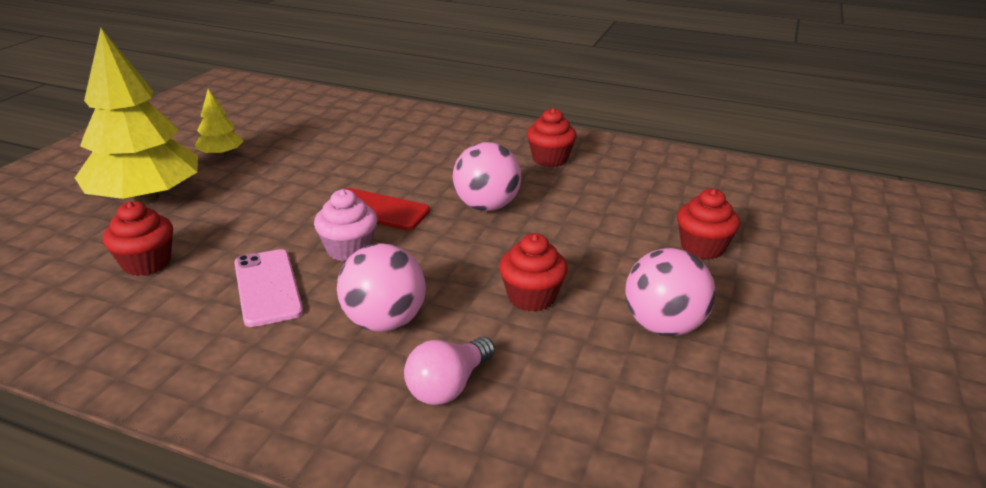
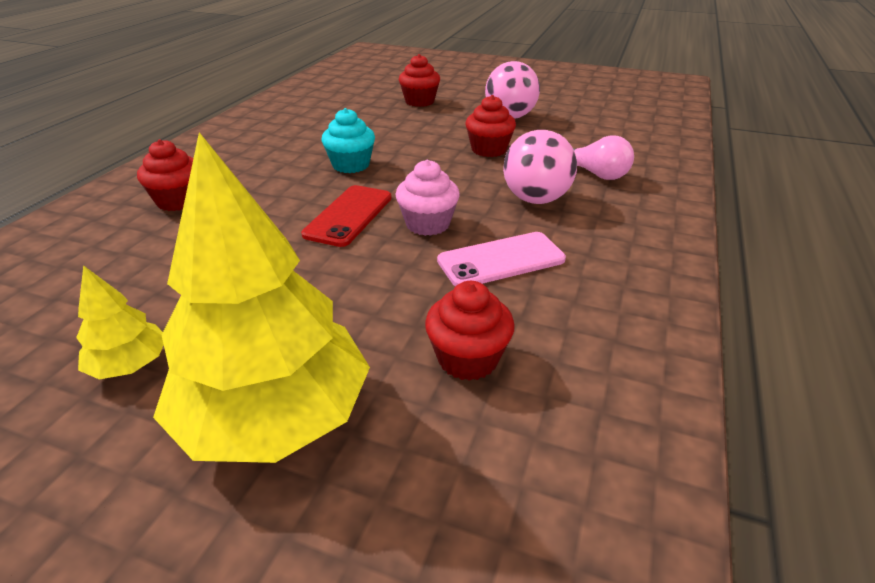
camera: 90 degrees left, 5 degrees up
(486, 206) = (351, 165): pink ball -> turquoise cupcake
(550, 159) = (263, 139): red cupcake -> red cupcake (178, 201)

